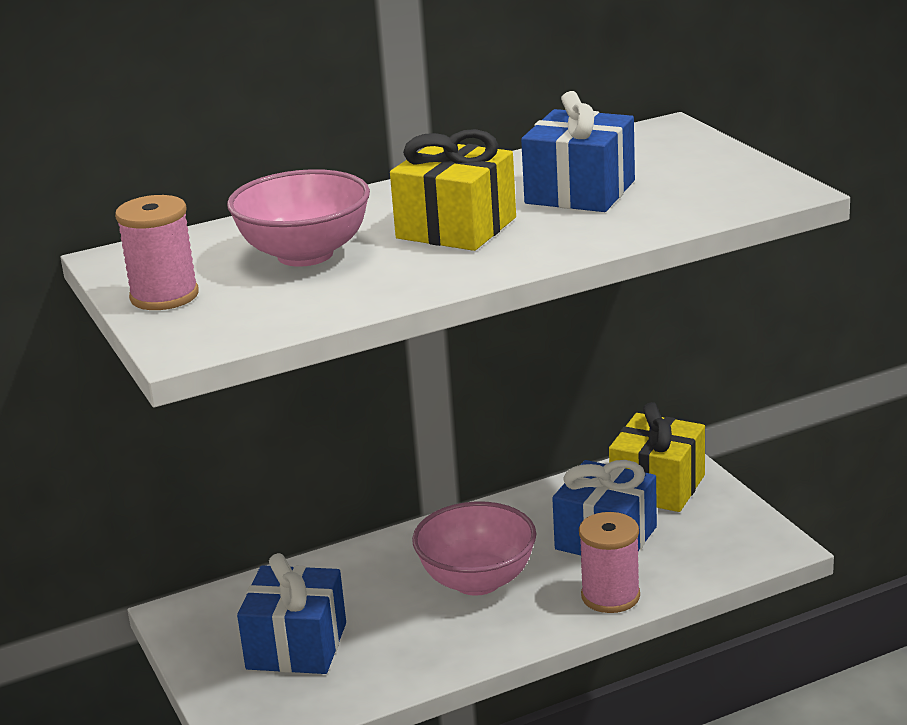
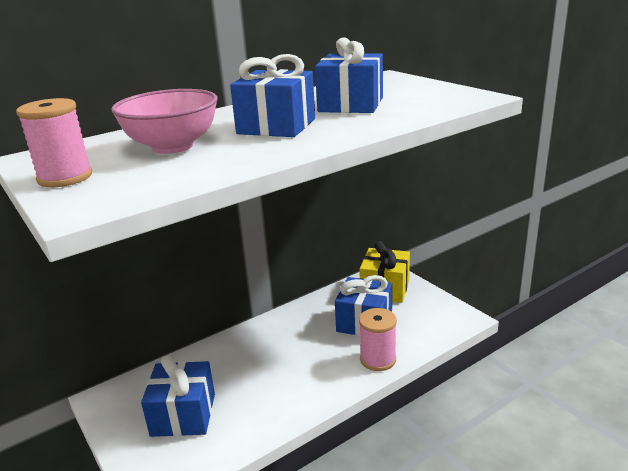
camera: 10 degrees left, 0 degrees up
(456, 228) = (276, 126): yellow gift -> blue gift
(477, 581) = (293, 357): pink bowl -> none

